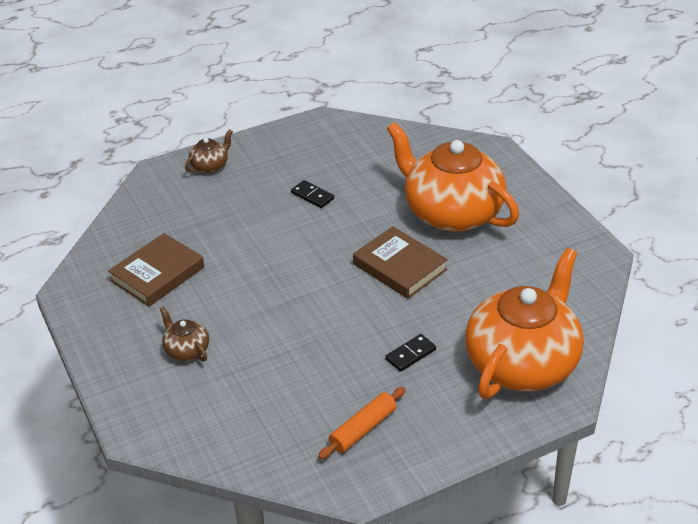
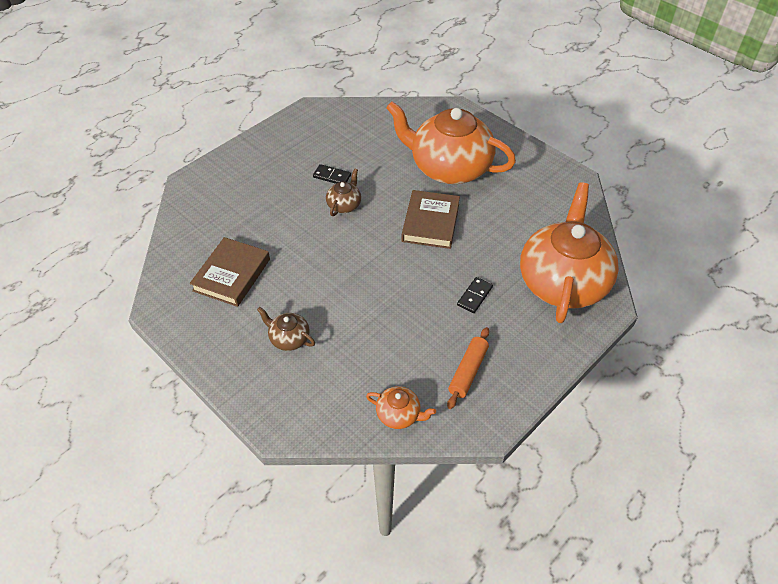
camera: 20 degrees left, 10 degrees up
(210, 166) = (233, 167): brown teapot -> brown teapot (344, 205)
(265, 453) = (399, 415): none -> orange teapot
(400, 267) = (431, 222): brown book -> brown book turned 75 degrees clockwise

